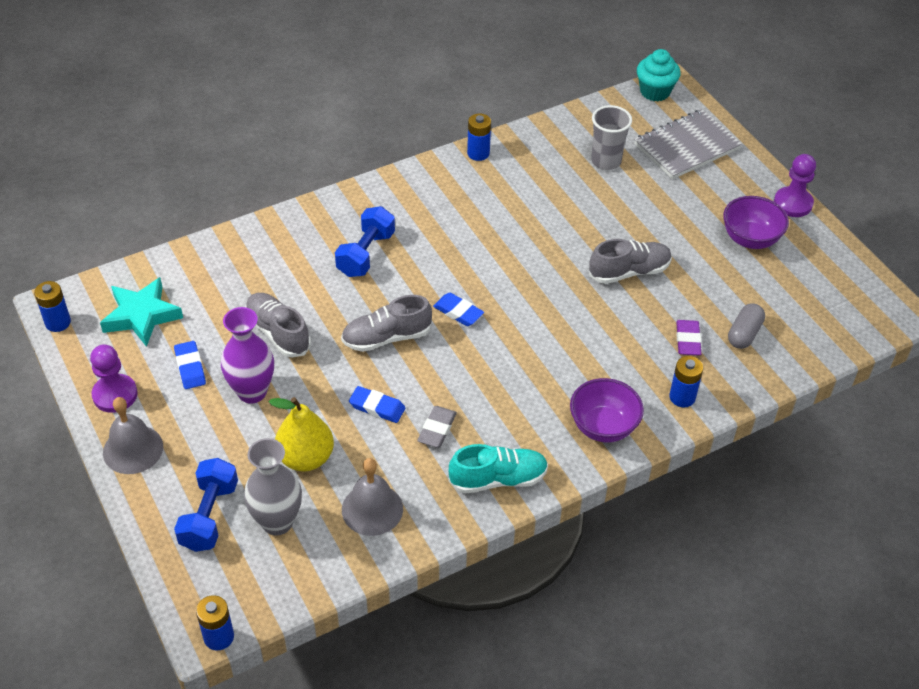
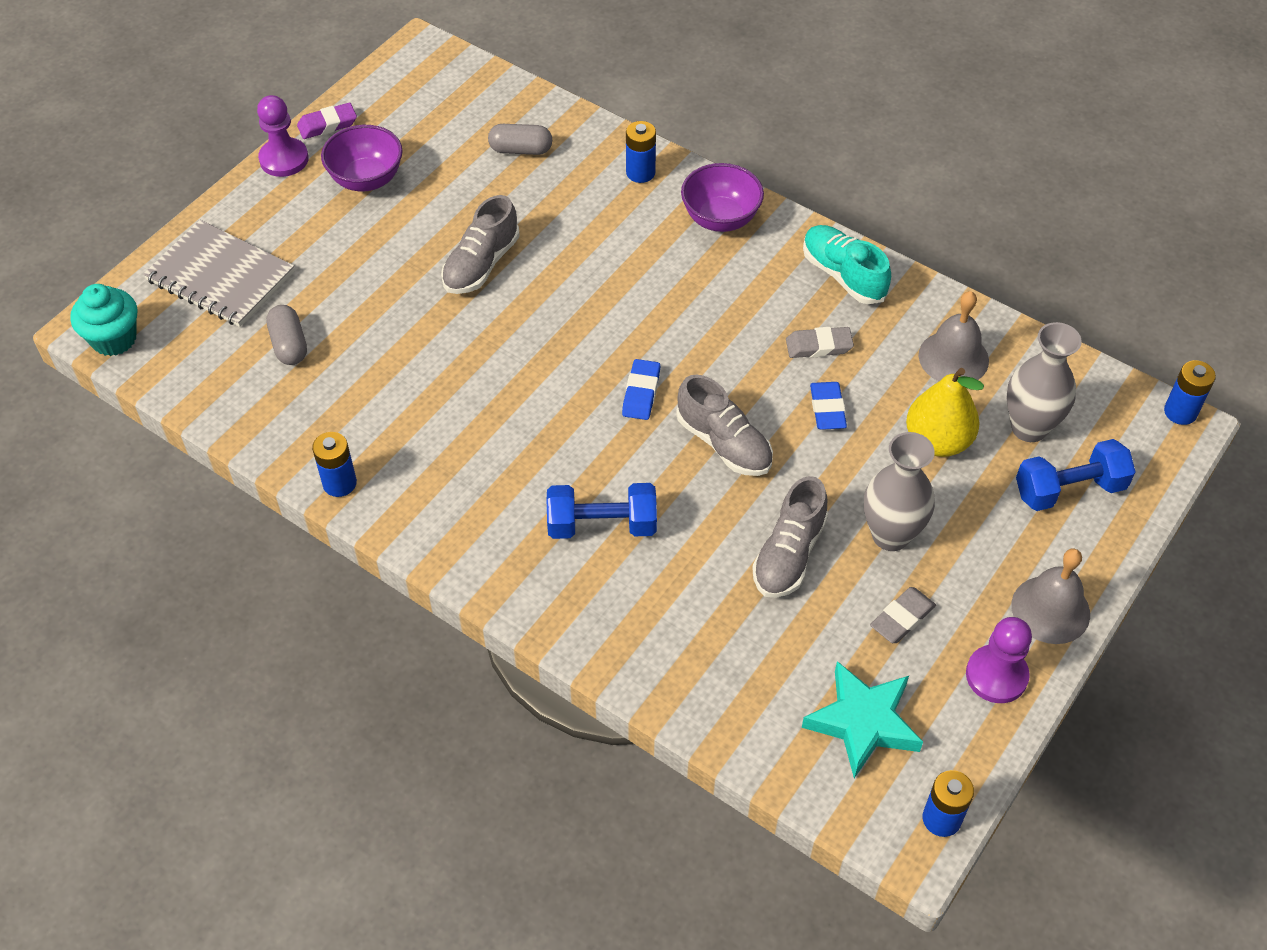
camera: 115 degrees left, 5 degrees up
(190, 367) = (902, 618): blue eraser -> grey eraser
(252, 392) = (890, 535): purple vase -> grey vase
(606, 161) = (289, 345): grey cup -> grey capsule
(629, 272) = (481, 264): grey shoe -> grey shoe turned 105 degrees counterclockwise
(688, 340) = (558, 189): purple eraser -> purple eraser (327, 124)

